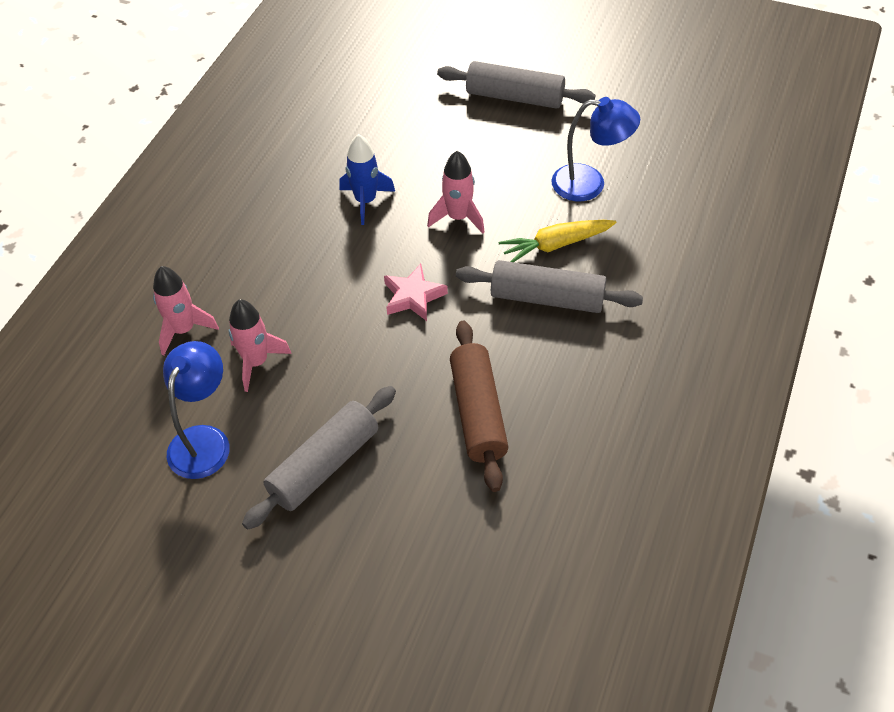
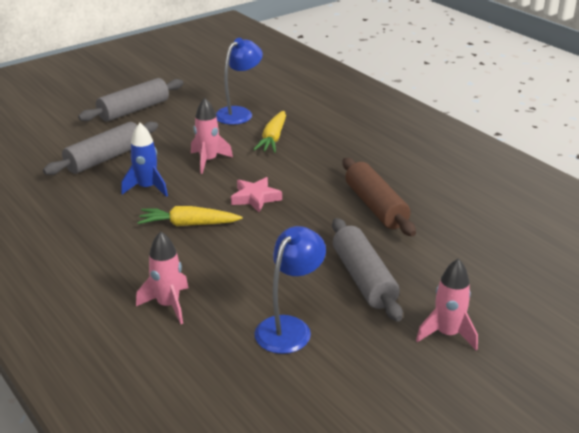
camera: 60 degrees left, 20 degrees down
(204, 440) = (289, 327): blue lamp -> blue lamp turned 75 degrees clockwise
(256, 362) = (240, 280): pink rocket -> pink rocket (447, 334)
(323, 270) = (188, 224): none -> yellow carrot
(478, 413) = (375, 206): brown rolling pin -> brown rolling pin turned 45 degrees clockwise
(547, 298) = (311, 155): grey rolling pin -> grey rolling pin (104, 158)

